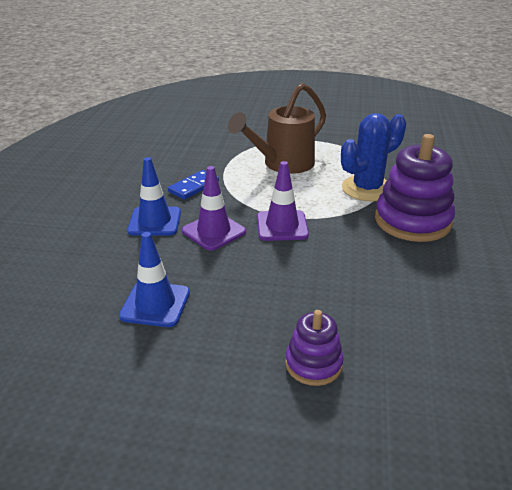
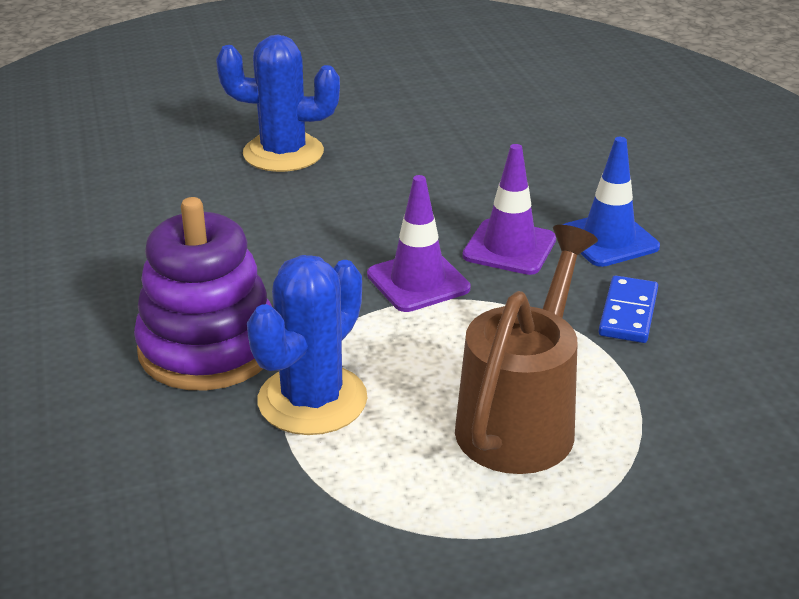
camera: 155 degrees right, 0 degrees up
(155, 304) = (485, 158): blue traffic cone -> none
(313, 364) = (283, 153): purple stacking toy -> blue cactus

